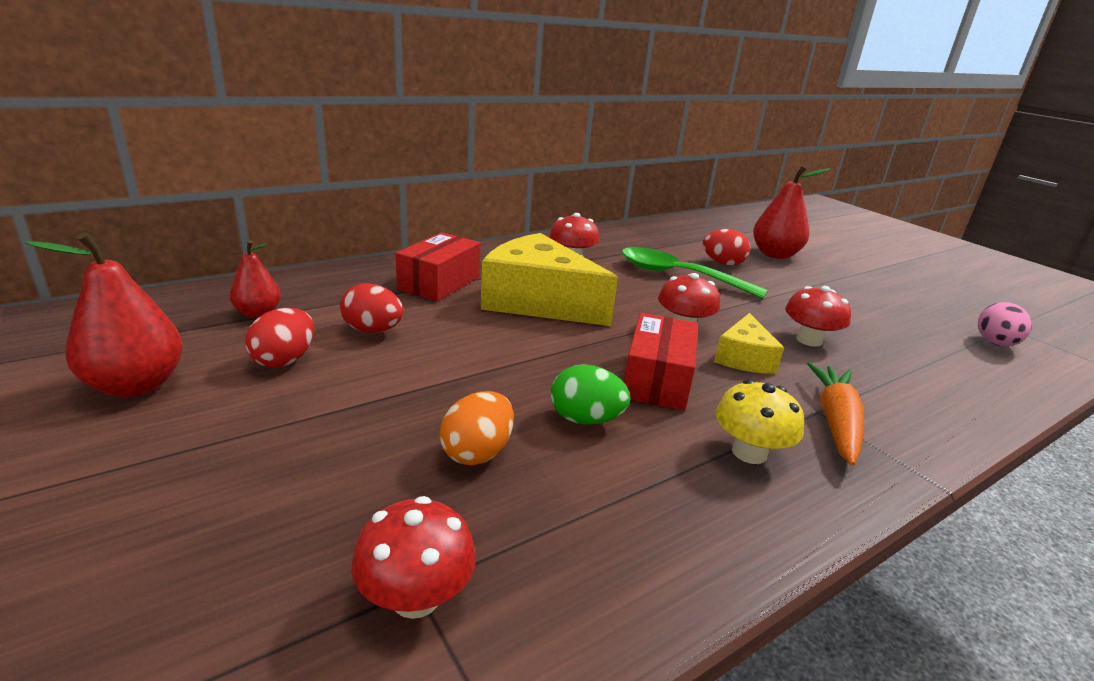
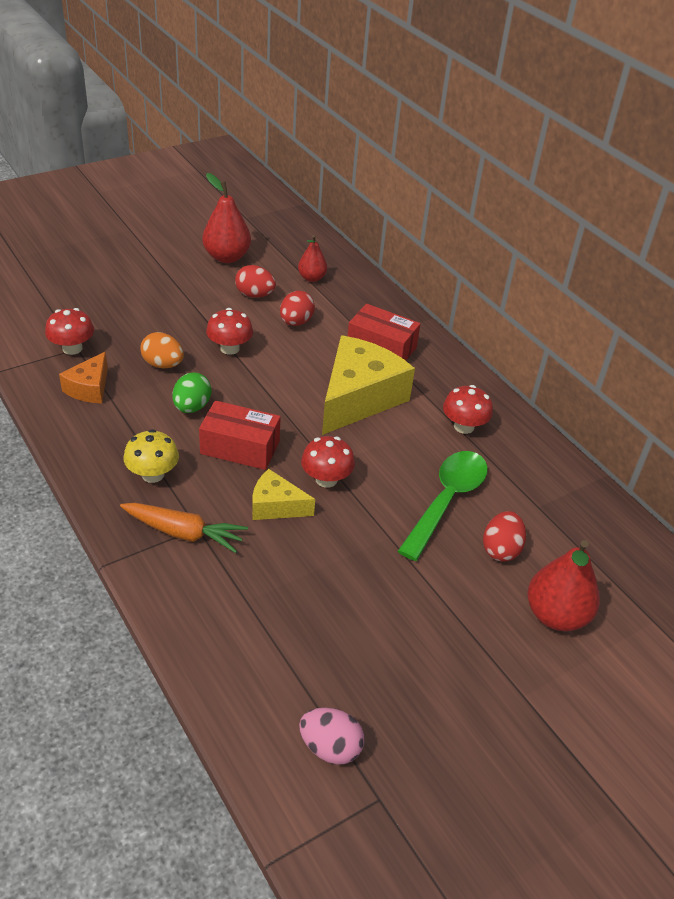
camera: 90 degrees right, 15 degrees up
(560, 548) = (89, 388): none -> orange cheese
(809, 340) = (315, 564): red mushroom -> red mushroom (229, 348)

